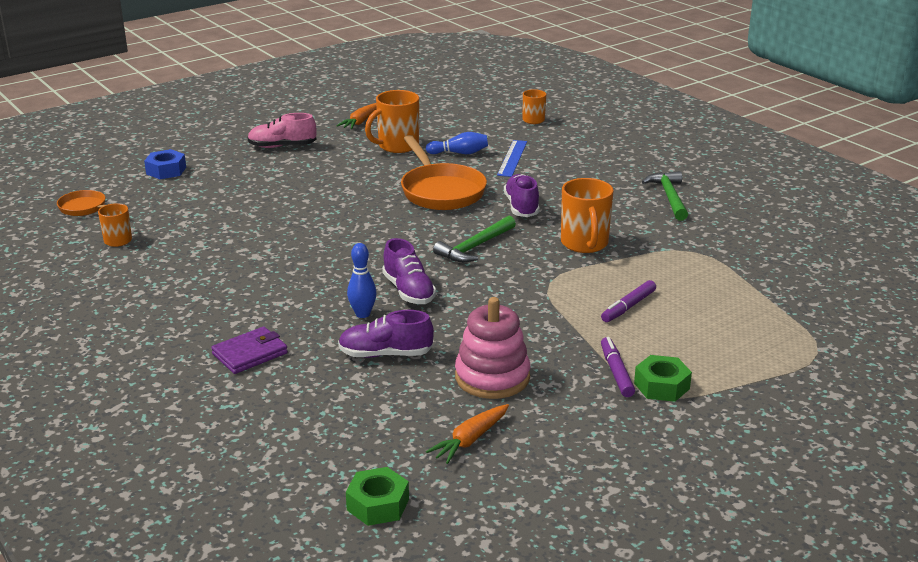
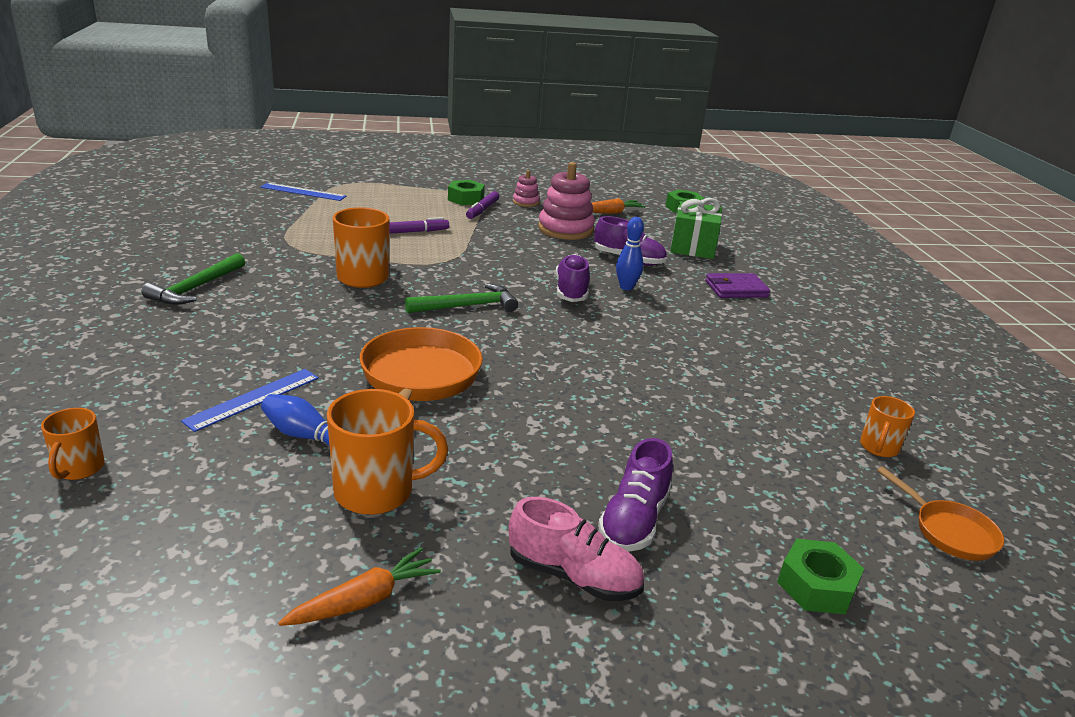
camera: 155 degrees left, 0 degrees up
(166, 170) = (816, 586): blue nut -> green nut
(324, 409) = (693, 247): none -> green gift
(521, 207) = (359, 329): purple shoe -> purple shoe (634, 520)
(591, 413) = (525, 202): none -> pink stacking toy
(820, 319) = (303, 192): none -> blue ruler

